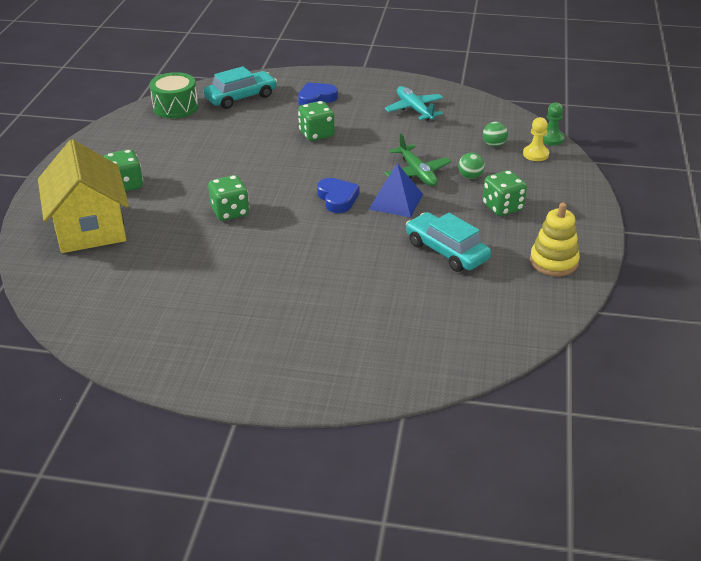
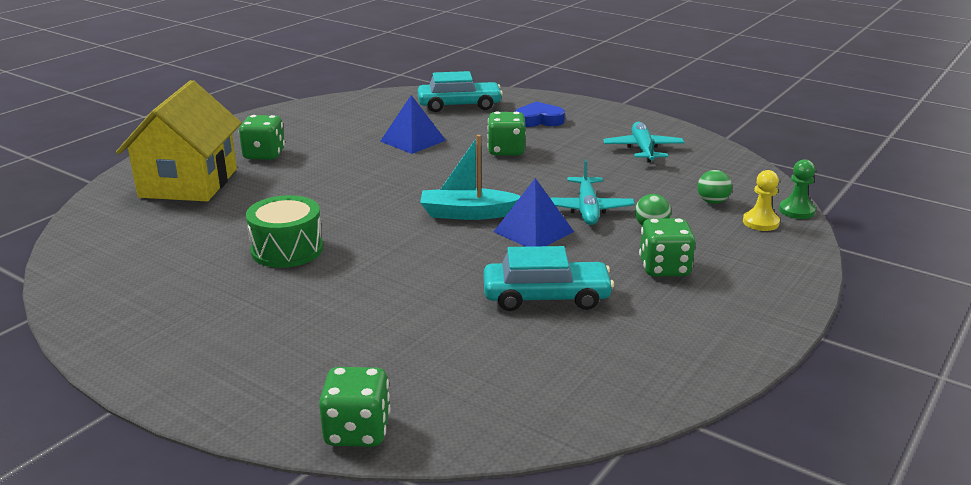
camera: 25 degrees right, 10 degrees down
(175, 107) = (385, 102): green drum -> green drum (287, 249)
(230, 212) = (338, 200): green dice -> green dice (357, 431)
(235, 142) = (412, 141): none -> blue pyramid
(337, 198) = (468, 214): blue heart -> turquoise boat
(417, 172) = (587, 209): green plane -> turquoise plane
(446, 251) = (546, 297): turquoise car -> turquoise car turned 105 degrees clockwise
(553, 262) = (681, 346): yellow stacking toy -> none

